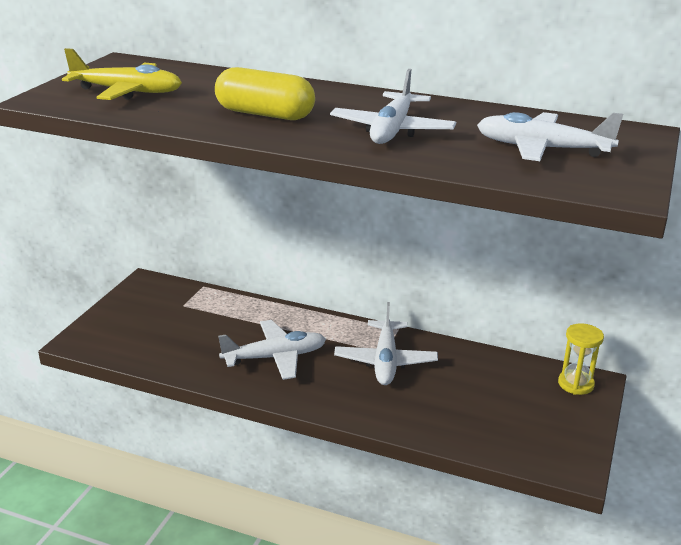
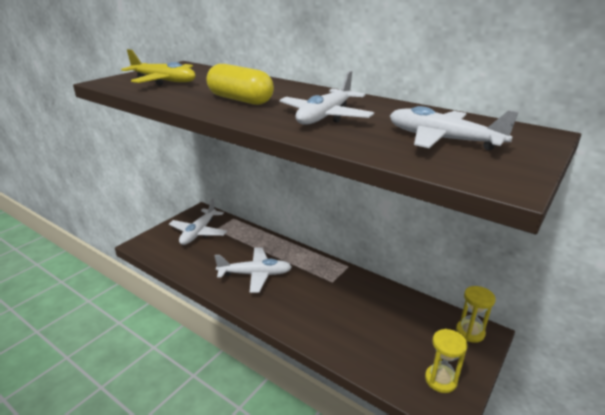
camera: 15 degrees right, 0 degrees up
(385, 361) = (329, 289): white plane -> white plane (198, 232)
(557, 439) = (440, 380): none -> yellow hourglass

